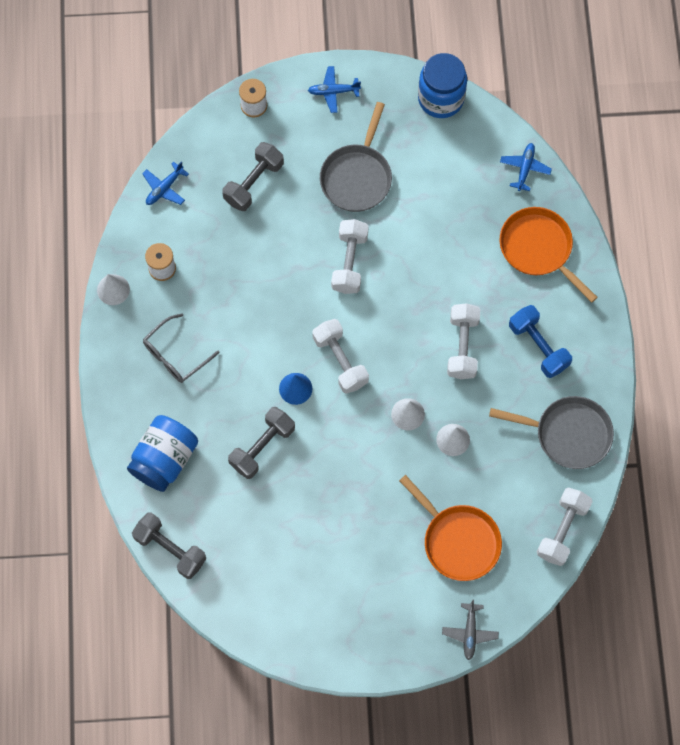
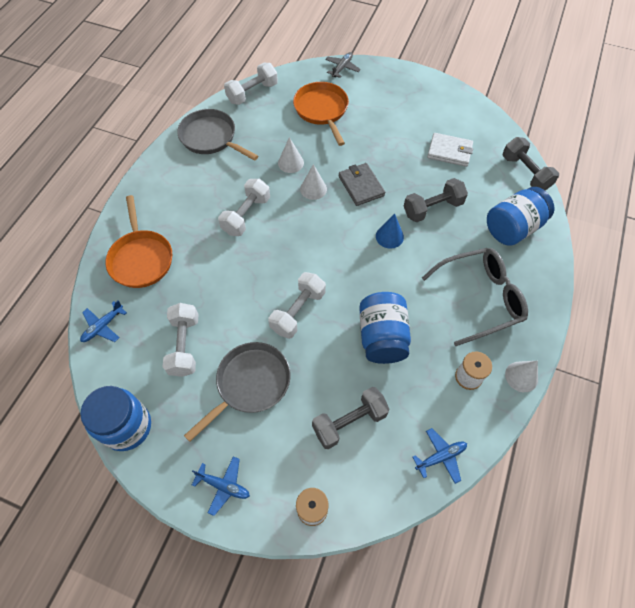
camera: 155 degrees left, 10 degrees down
(176, 354) = (479, 298): grey glasses -> grey glasses, size x1.54
(257, 272) = (382, 337): none -> blue jar
(271, 543) = (449, 152): none -> white wallet
(340, 361) = (345, 241): white dumbbell -> white dumbbell (184, 345)
(355, 442) = (361, 186): none -> grey wallet
(538, 346) = (192, 194): blue dumbbell -> none

